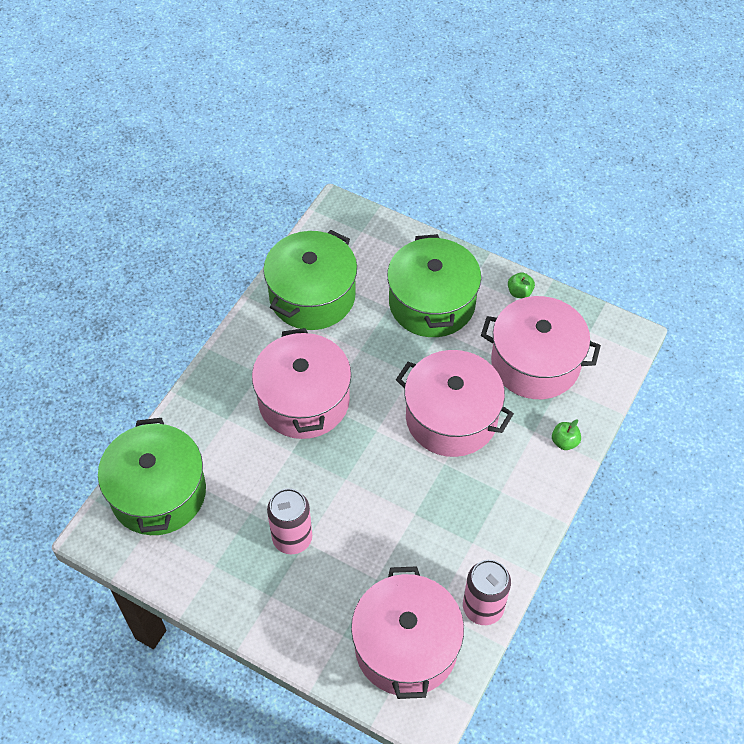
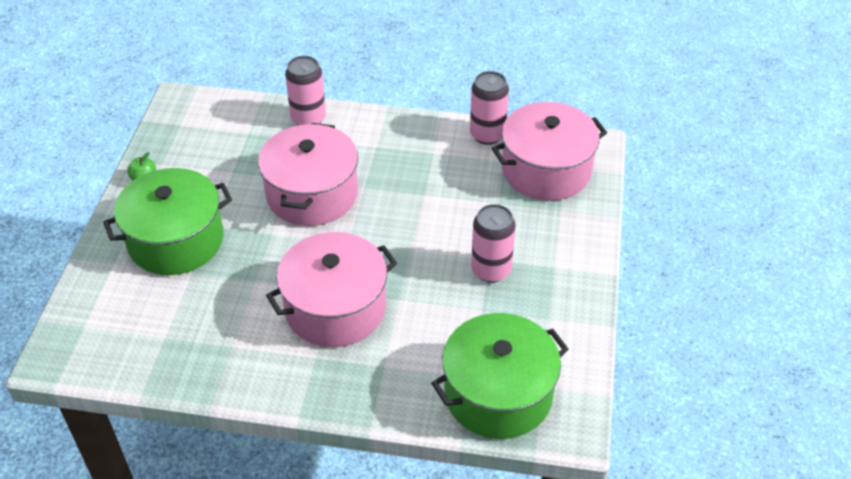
camera: 110 degrees left, 10 degrees down
(312, 296) = (193, 343): green pot -> none
(535, 362) = (228, 152): pink pot -> none
(564, 442) = (308, 119): green apple -> pink can

